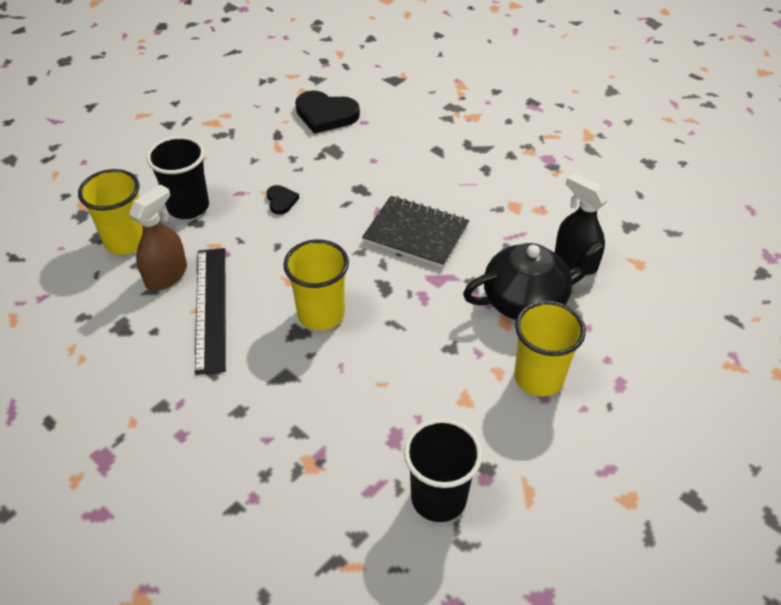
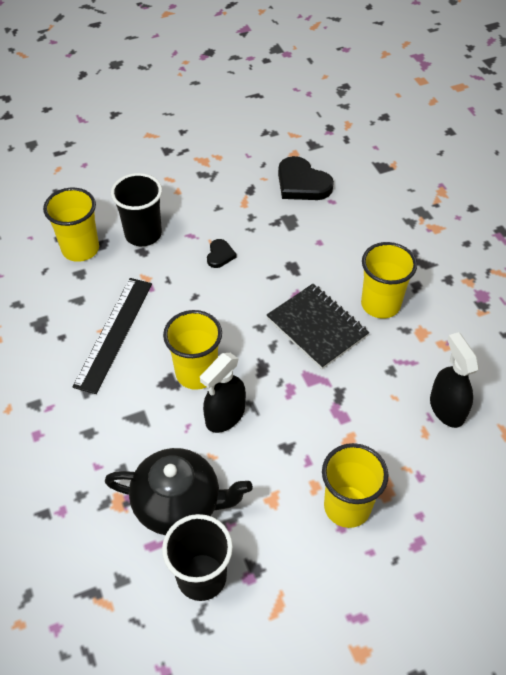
camera: 25 degrees right, 5 degrees up
(166, 275) = (95, 291): brown spray bottle -> none
(373, 342) = (225, 416): none -> black spray bottle
(463, 195) = (380, 304): none -> yellow cup
(526, 301) = (379, 429): black teapot -> black teapot (179, 504)

